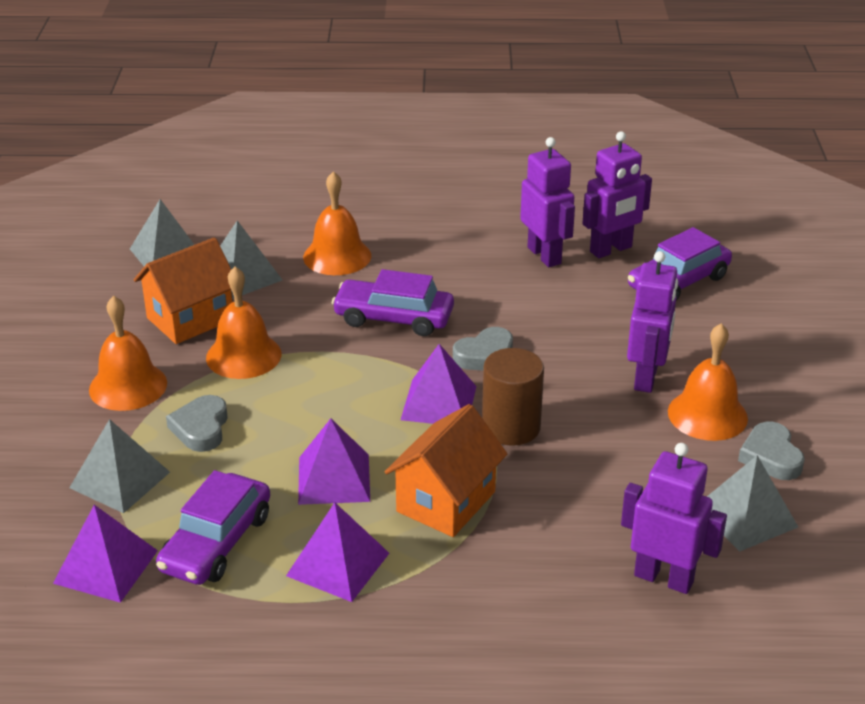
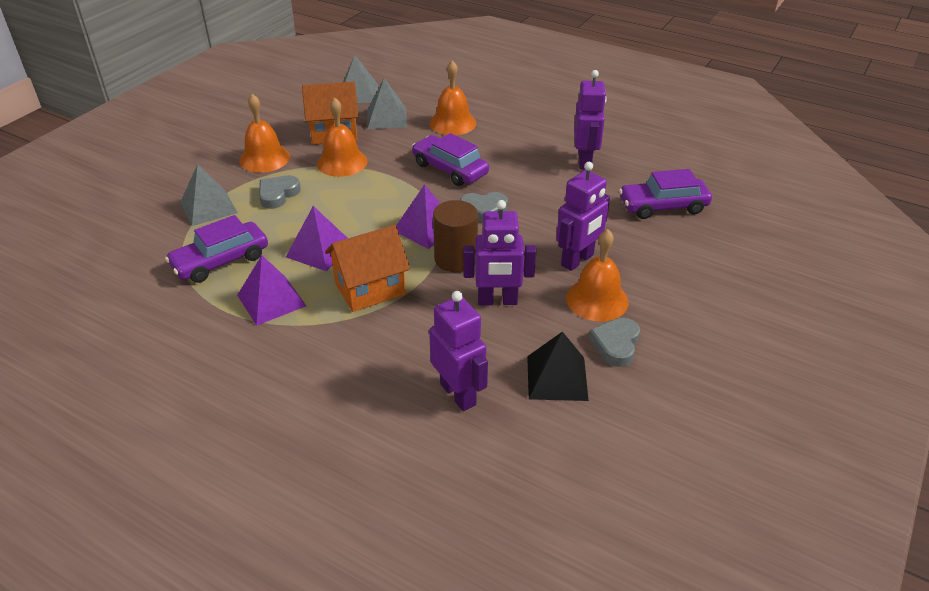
camera: 30 degrees right, 5 degrees up
(106, 566) = (154, 251): purple pyramid -> none
(611, 250) = (635, 171): purple robot -> purple robot (497, 301)
(746, 516) = (557, 378): grey pyramid -> black pyramid

